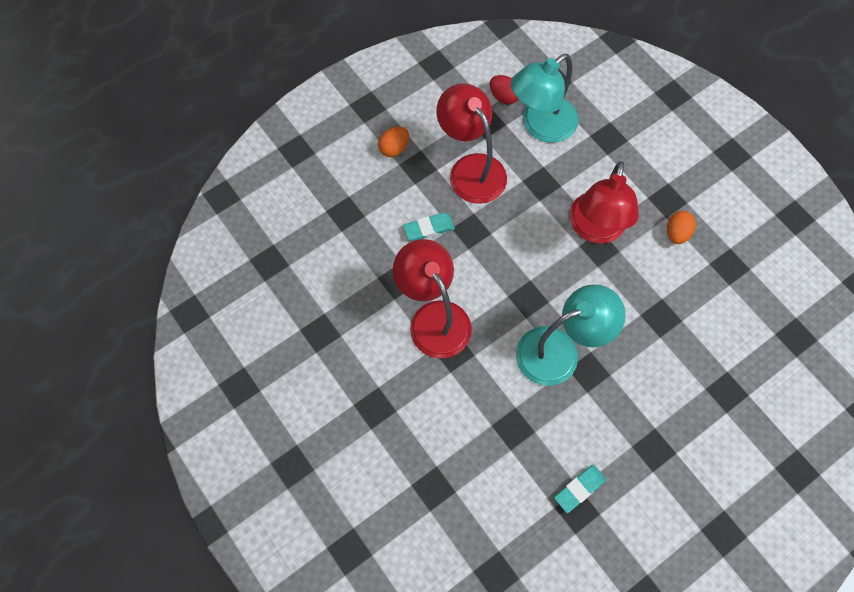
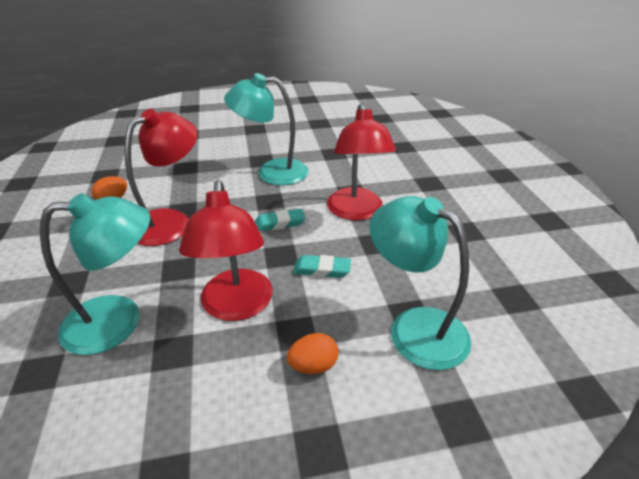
camera: 155 degrees left, 30 degrees down
(338, 203) = (414, 327): none -> turquoise lamp
(503, 97) = (121, 376): red egg -> none
(579, 489) = (311, 128): turquoise eraser -> turquoise eraser (279, 223)

